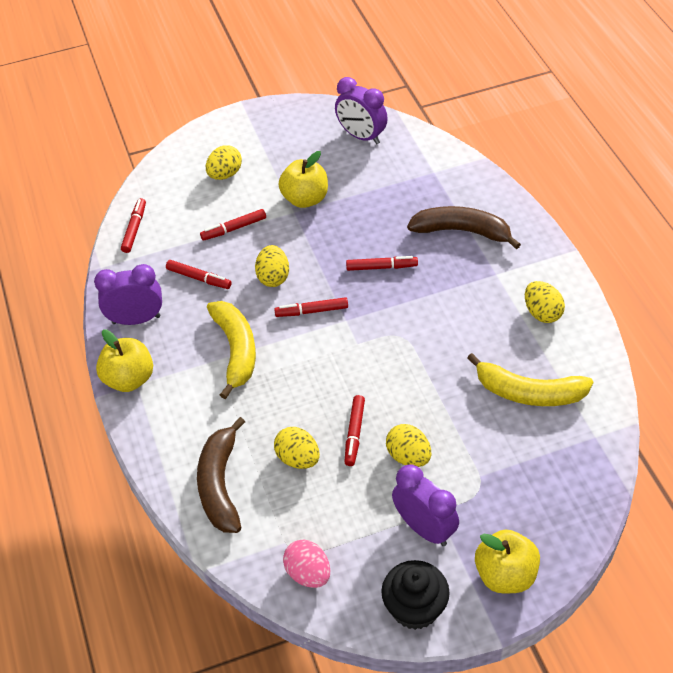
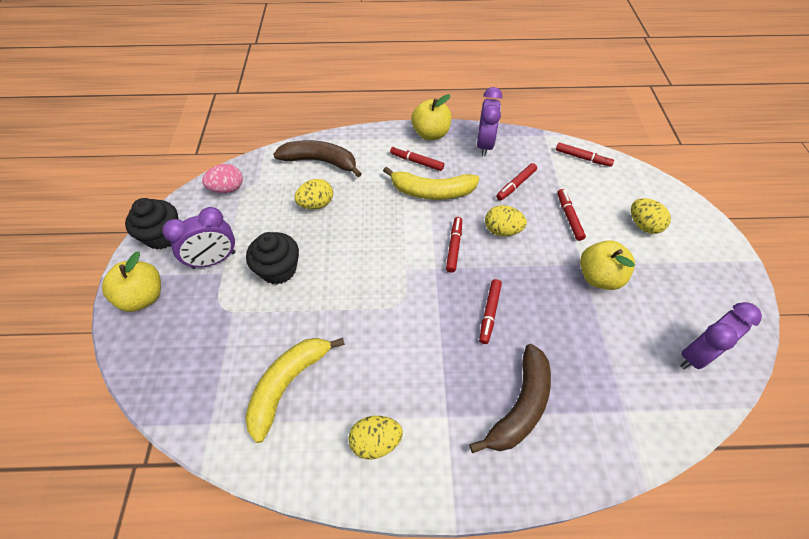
camera: 105 degrees right, 5 degrees up
(354, 433) = (319, 242): red marker -> red marker (416, 162)
(408, 456) = (278, 269): yellow egg -> black cupcake

